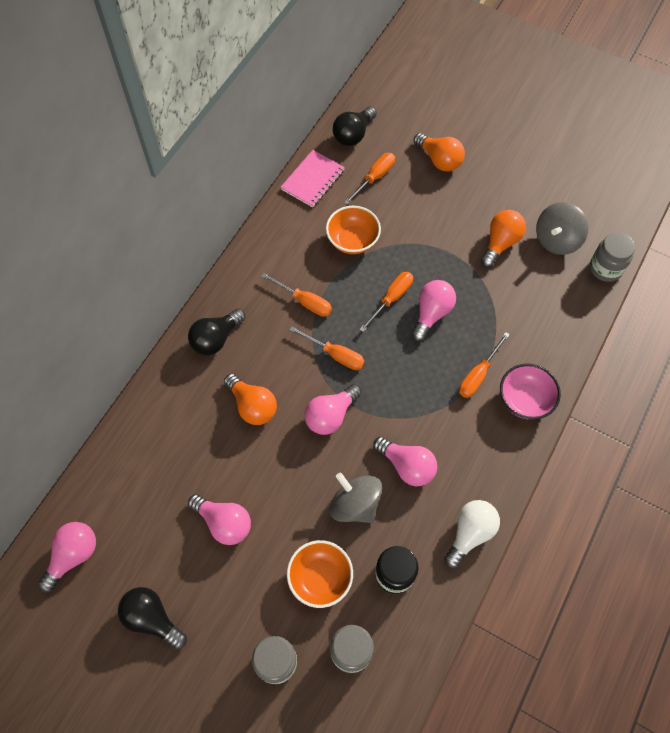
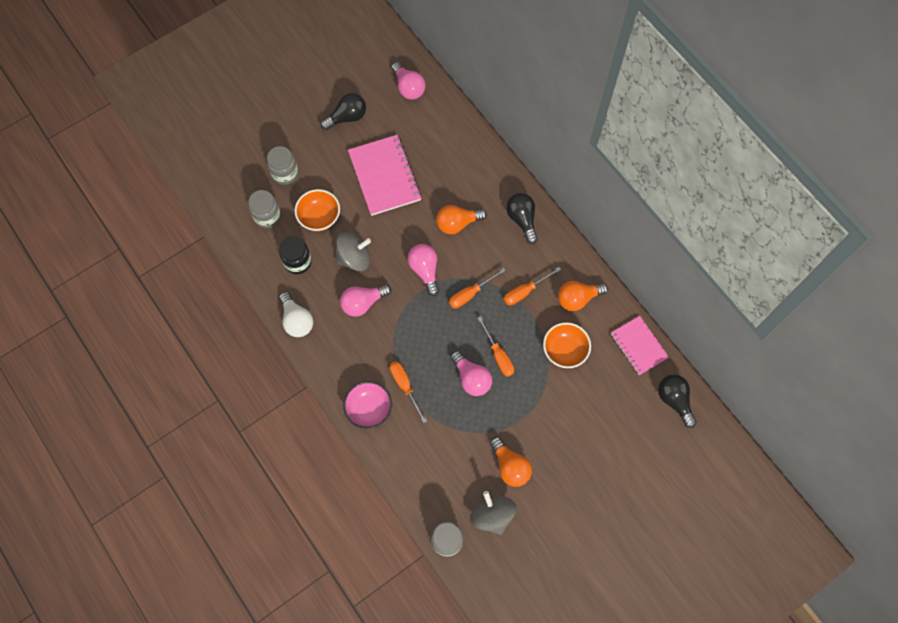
camera: 115 degrees right, 5 degrees up
(224, 523) = (384, 176): pink light bulb -> pink notebook
(374, 178) = (620, 396): orange screwdriver -> none
(439, 160) = (616, 460): orange light bulb -> orange light bulb (578, 298)

